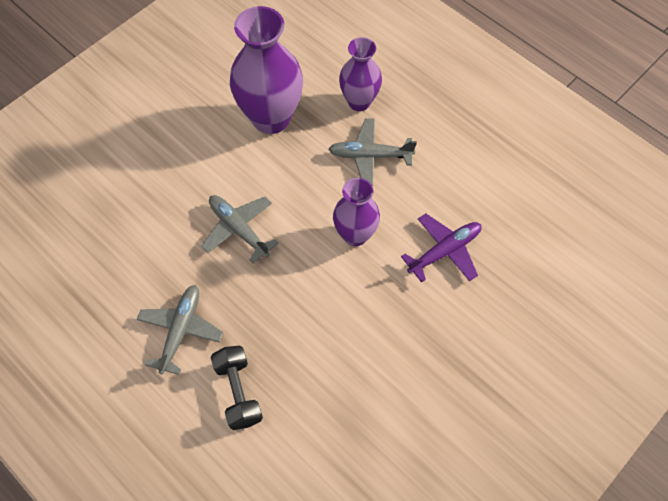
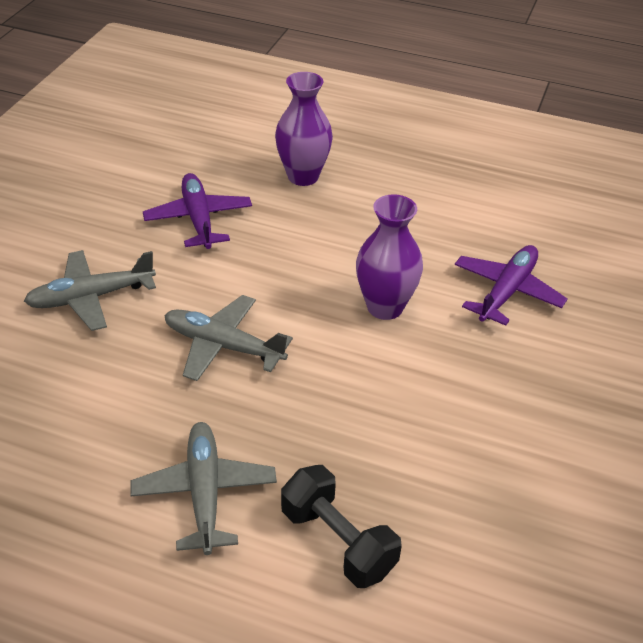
camera: 25 degrees left, 20 degrees down
(271, 118) = (198, 219): purple vase -> purple plane
(369, 155) = (350, 223): grey plane -> grey plane (90, 297)

